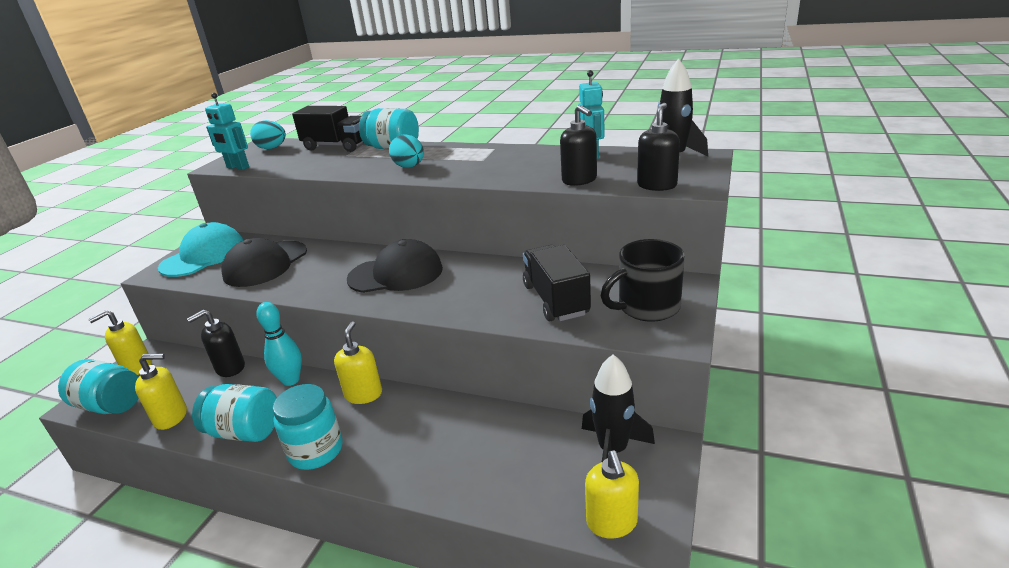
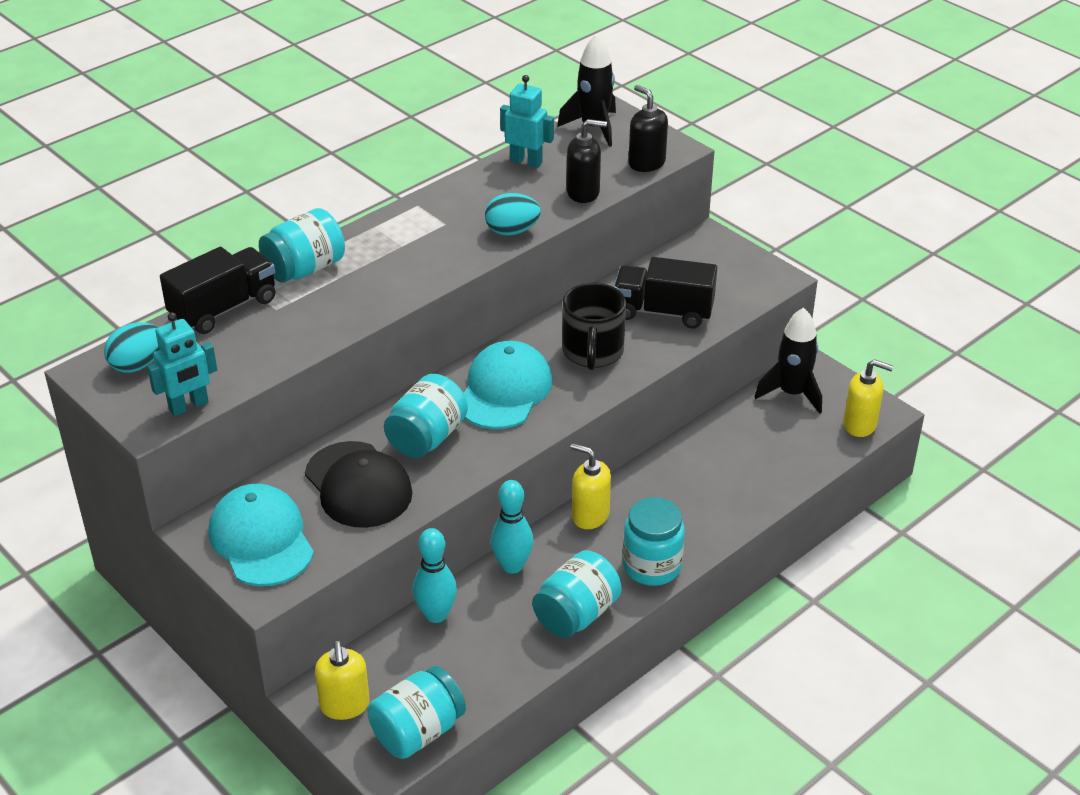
camera: 65 degrees left, 10 degrees up
(171, 417) = (496, 674): yellow soap dispenser -> none
(230, 368) = (436, 614): black soap dispenser -> turquoise bowling pin
(326, 267) = (427, 437): none -> turquoise jar
(396, 274) = (504, 390): black cap -> turquoise cap
(409, 167) = (397, 274): turquoise egg -> turquoise egg (512, 231)
(647, 307) = (722, 272): black mug -> black mug (592, 352)

